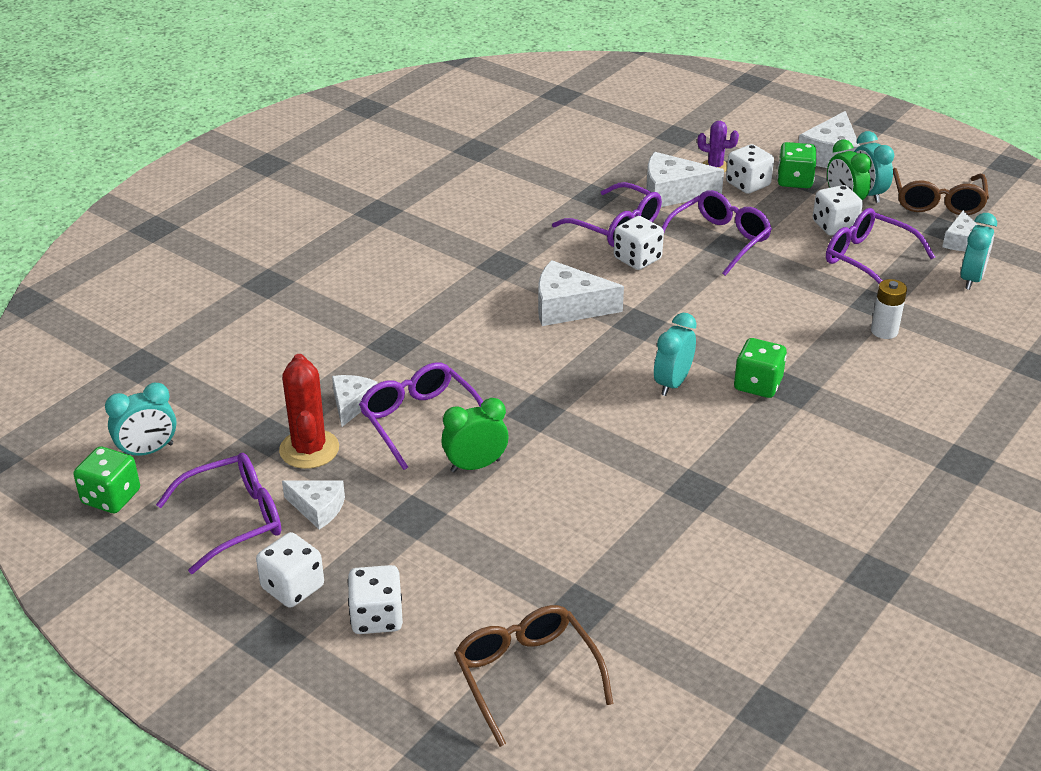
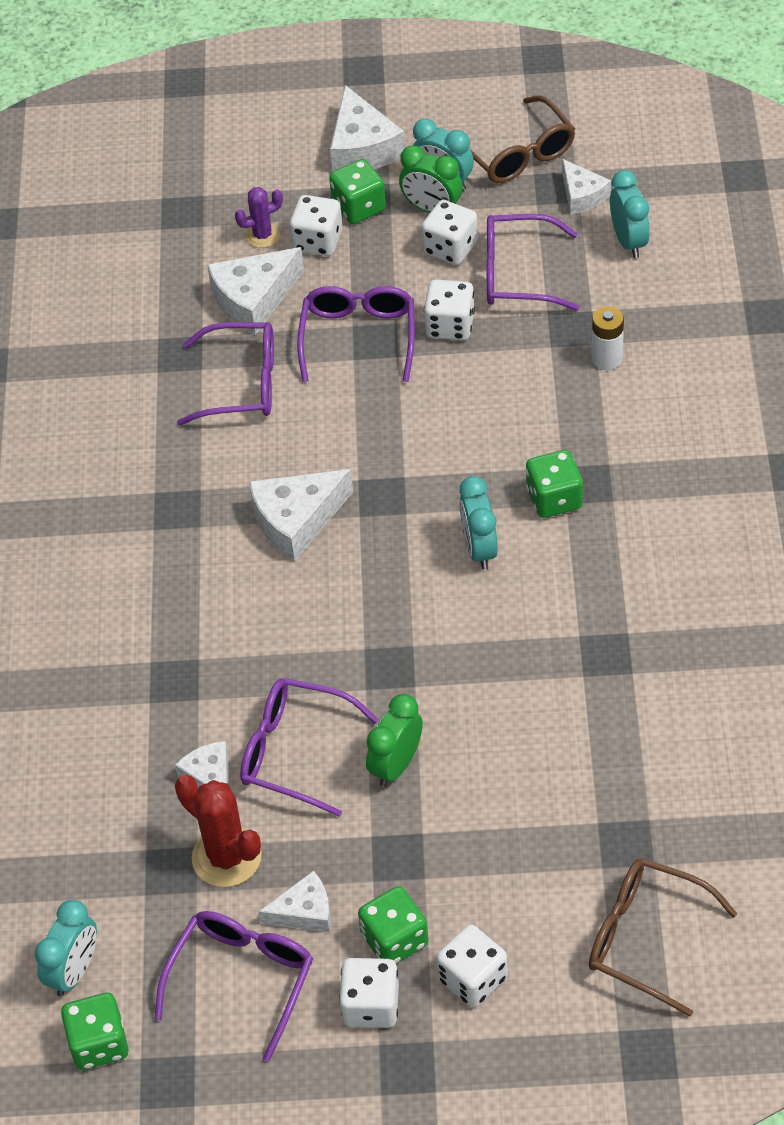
camera: 35 degrees left, 15 degrees up
(354, 560) = (394, 939): none -> green dice
(637, 259) = (303, 414): white dice -> white dice (450, 325)

